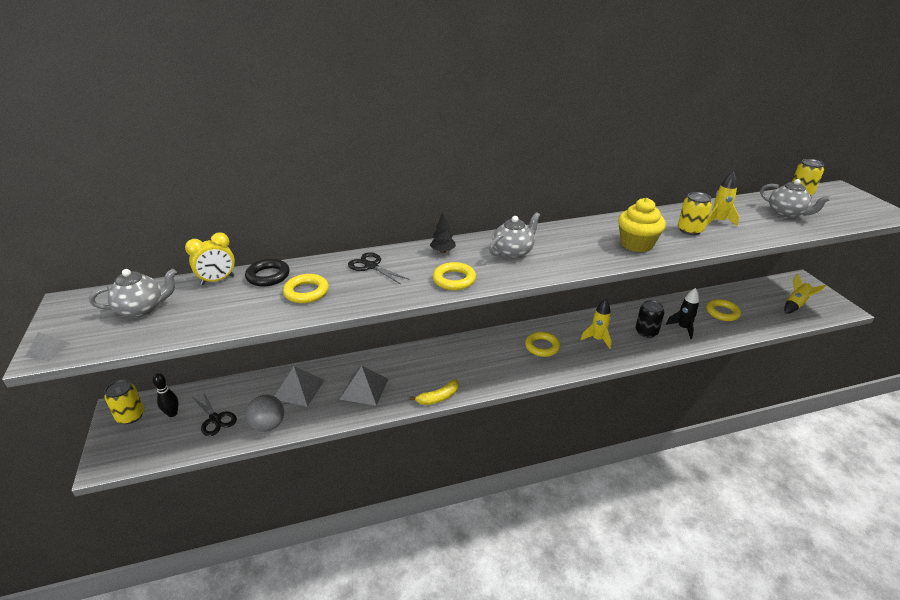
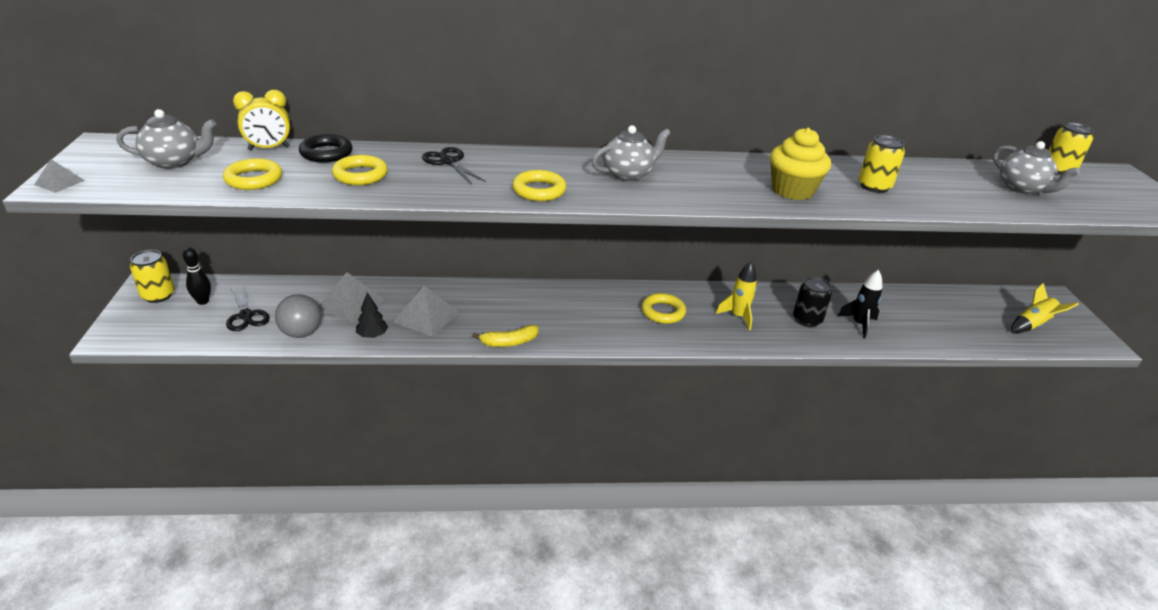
camera: 10 degrees right, 0 degrees up
(443, 251) = (542, 160): black tree -> black tree (372, 335)
(718, 221) = (918, 183): yellow rocket -> none
(722, 312) = (922, 316): yellow ring -> yellow ring (254, 179)

